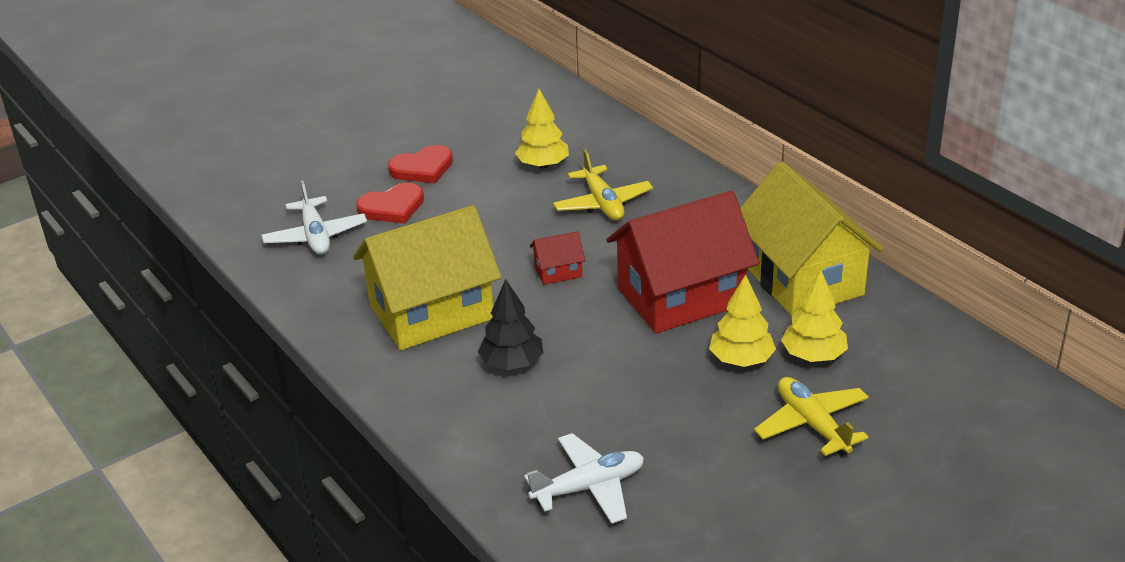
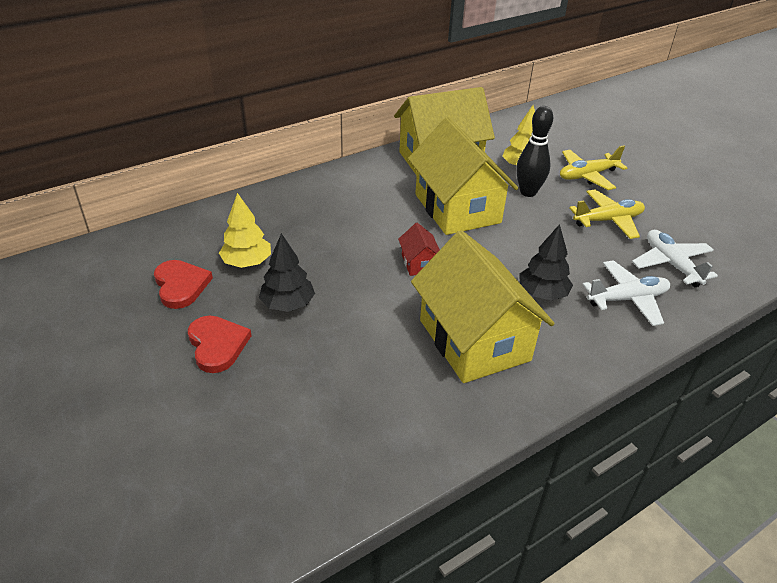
camera: 90 degrees left, 5 degrees up
(315, 236) = (328, 435): white plane -> white plane (627, 299)
(392, 207) = (287, 369): red heart -> red heart (181, 285)
(480, 196) = (288, 304): none -> black tree
(602, 203) = (323, 234): yellow plane -> yellow plane (608, 220)
(681, 297) = (457, 208): red house -> yellow house
(741, 360) = (528, 192): yellow tree -> black bowling pin

